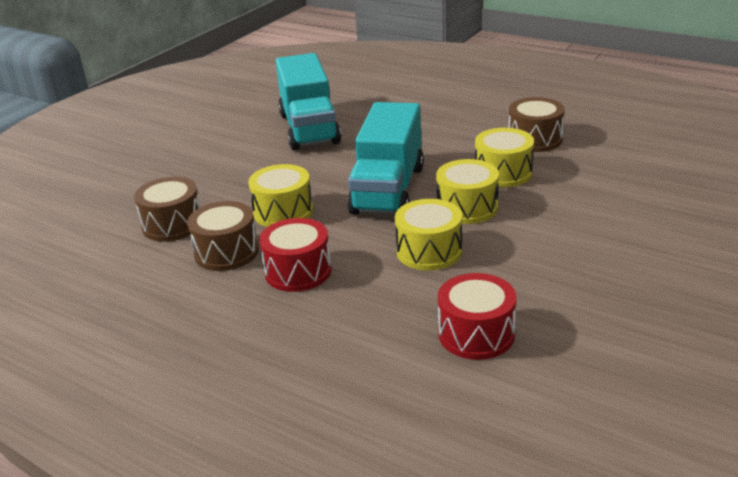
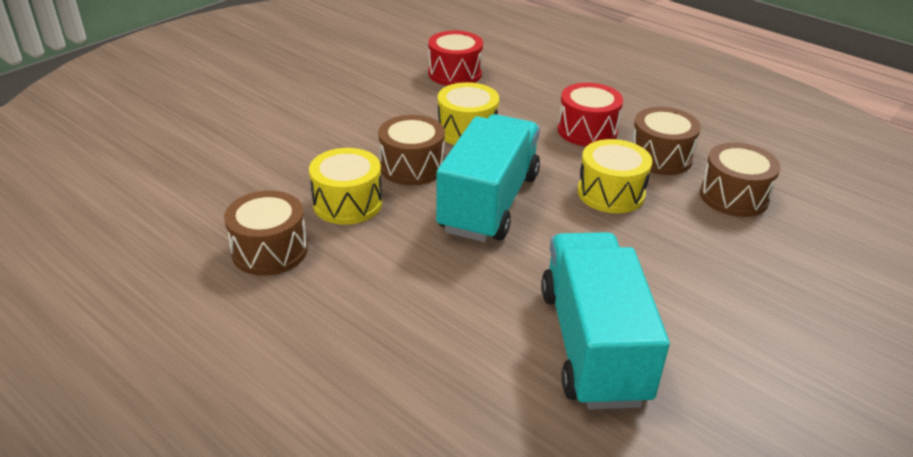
camera: 175 degrees left, 5 degrees up
(467, 207) = (412, 167): yellow drum -> brown drum

